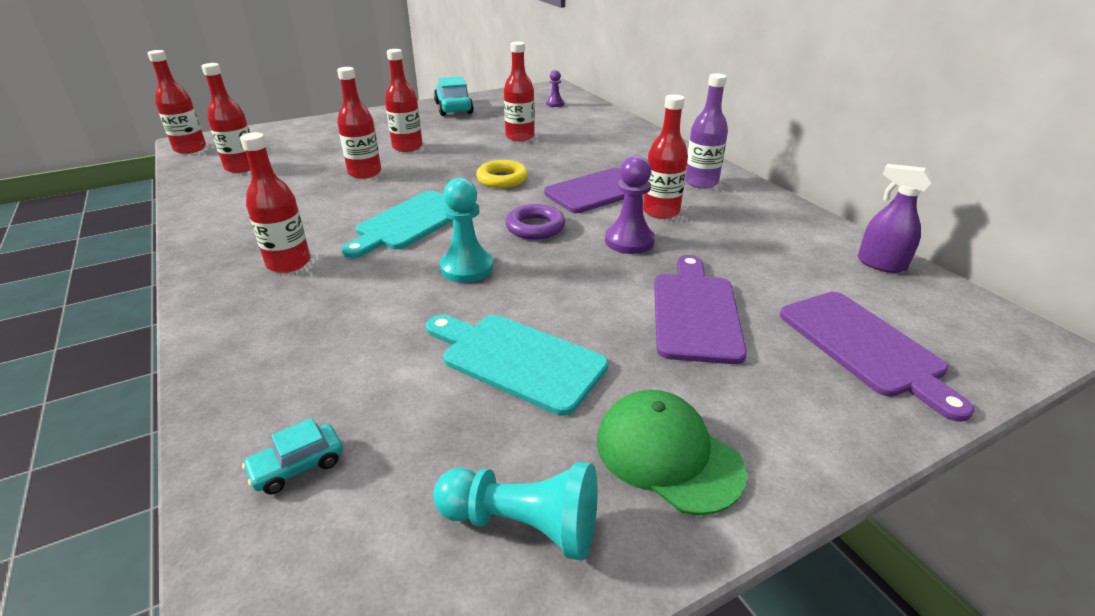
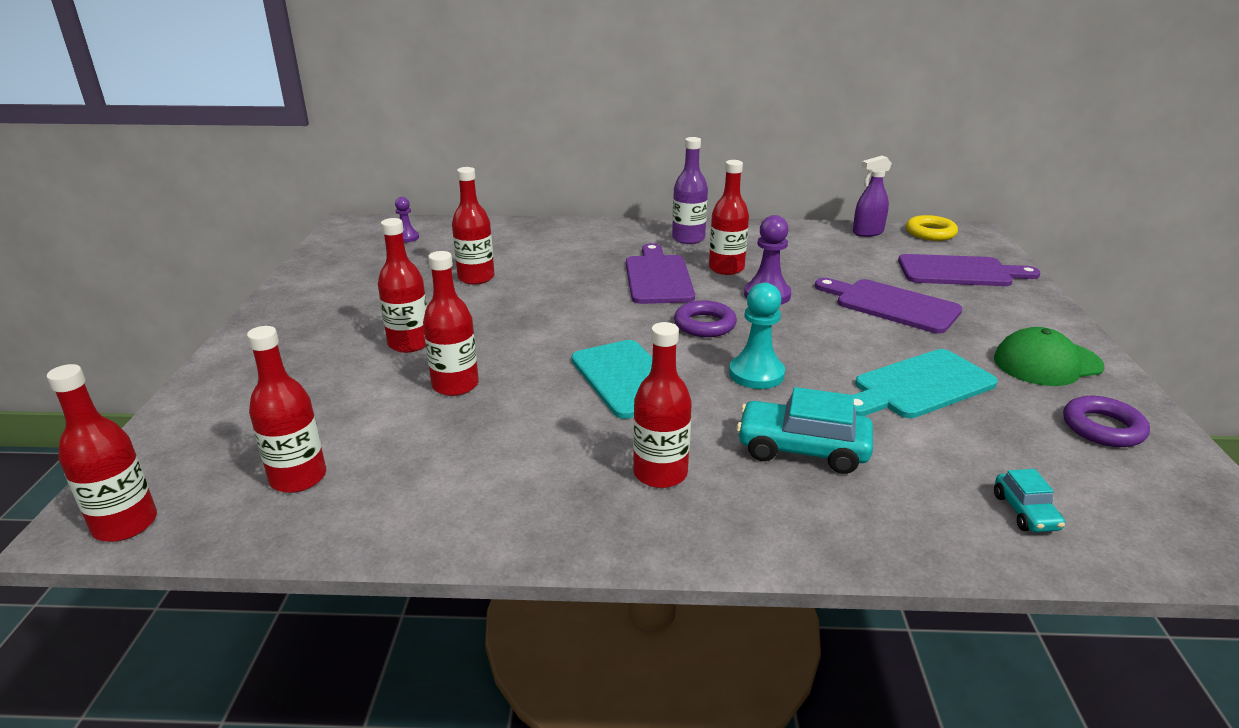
camera: 60 degrees left, 5 degrees down
(453, 108) = (320, 290): turquoise car -> turquoise car (802, 449)
(502, 179) = (578, 313): yellow ring -> yellow ring (930, 233)
(523, 524) = (1103, 428): turquoise pawn -> purple ring

